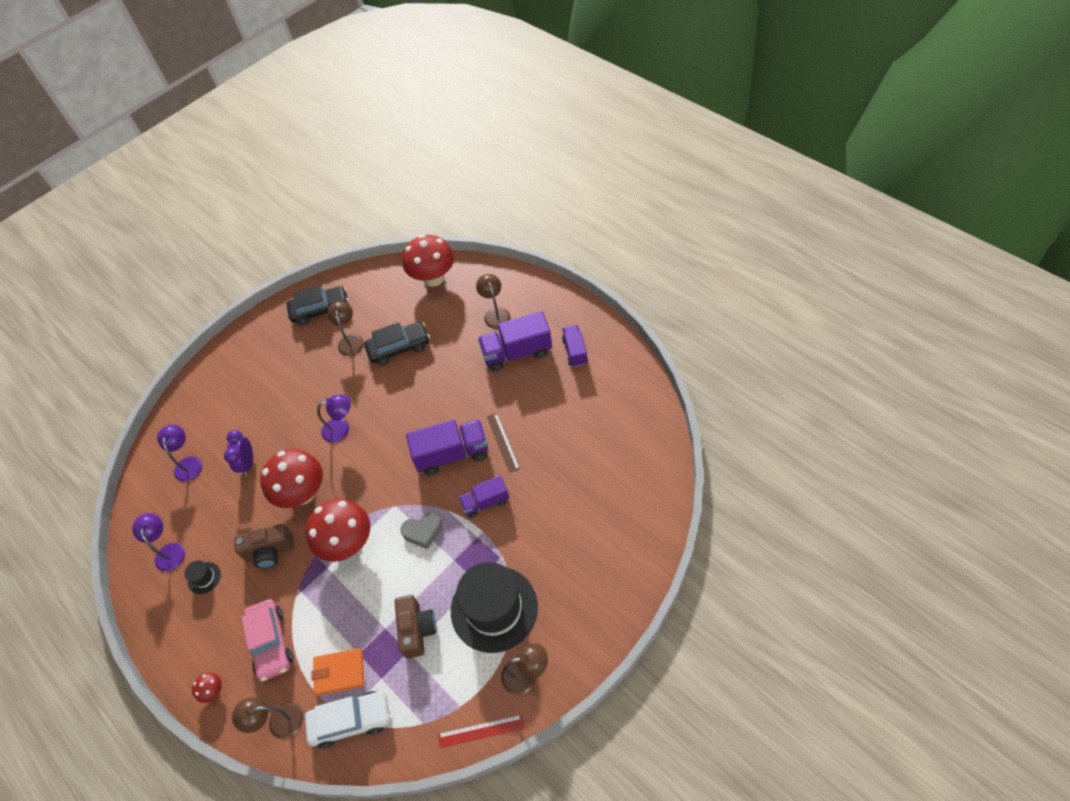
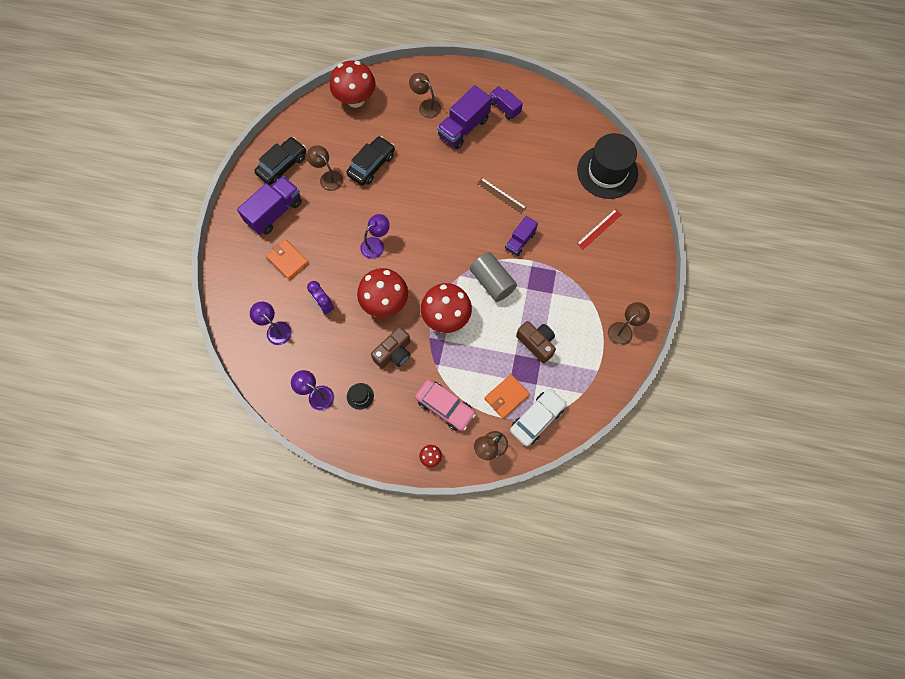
camera: 40 degrees left, 15 degrees up
(253, 402) = (288, 260): none -> orange wallet
(423, 531) = (492, 282): grey heart -> grey cylinder
(452, 454) = (472, 221): purple truck -> purple truck (275, 212)
(481, 731) = (620, 376): red ruler -> red ruler (599, 229)
(494, 608) = (575, 303): black hat -> black hat (607, 172)

